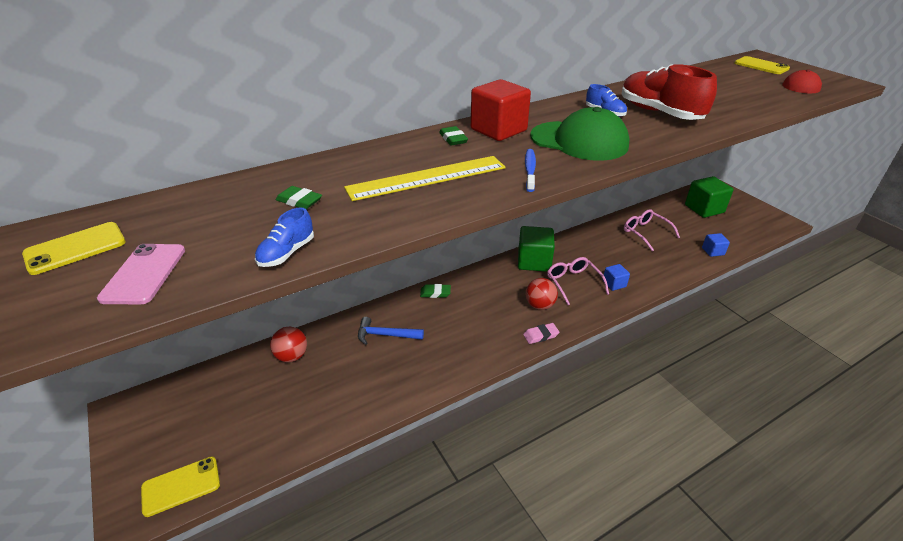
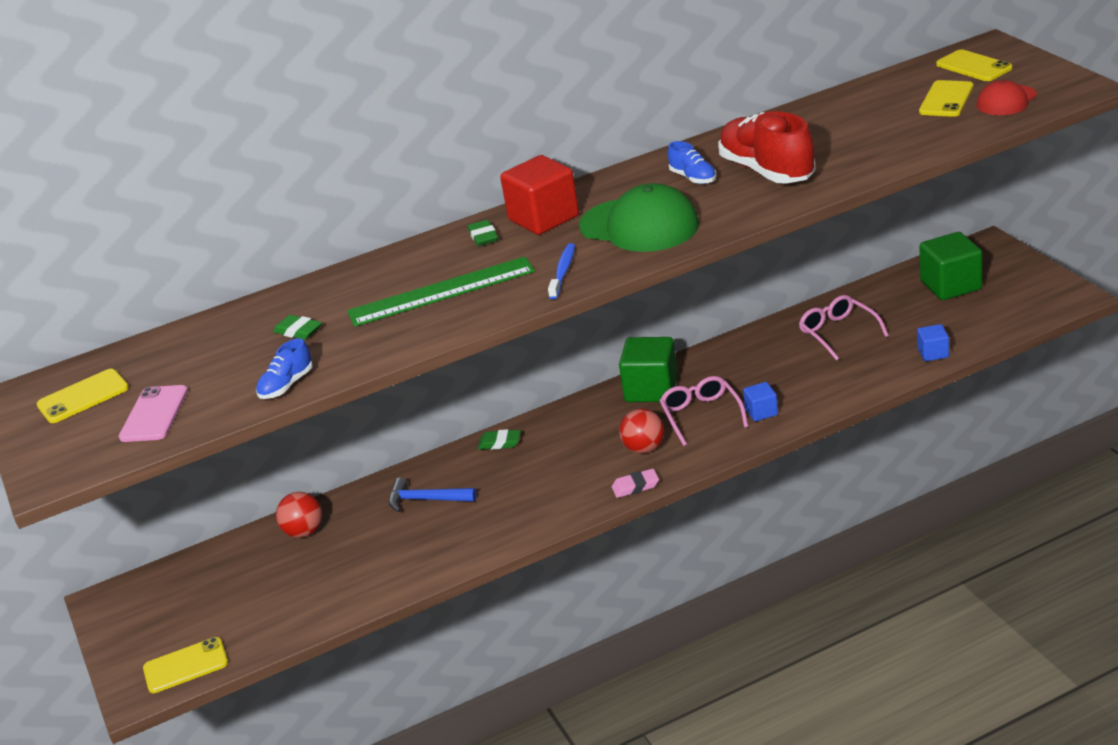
camera: 10 degrees right, 5 degrees down
(427, 178) = (441, 291): yellow ruler -> green ruler
(758, 81) = (946, 99): none -> yellow phone

